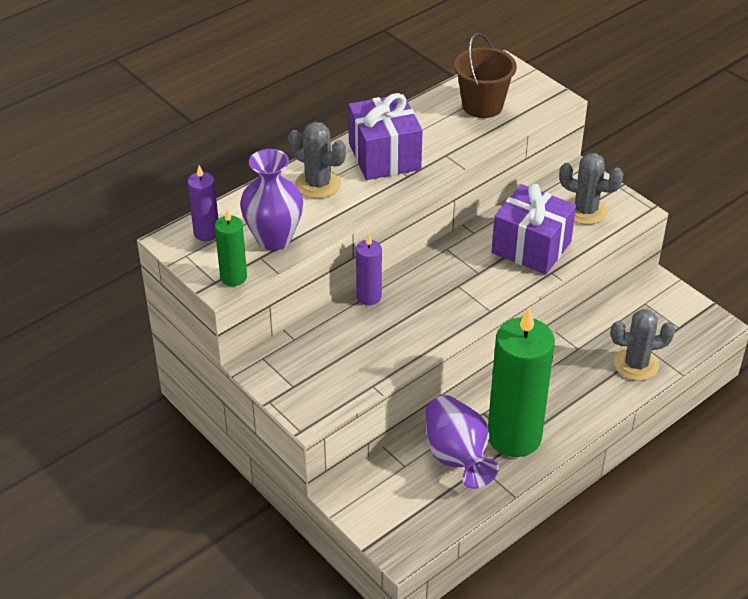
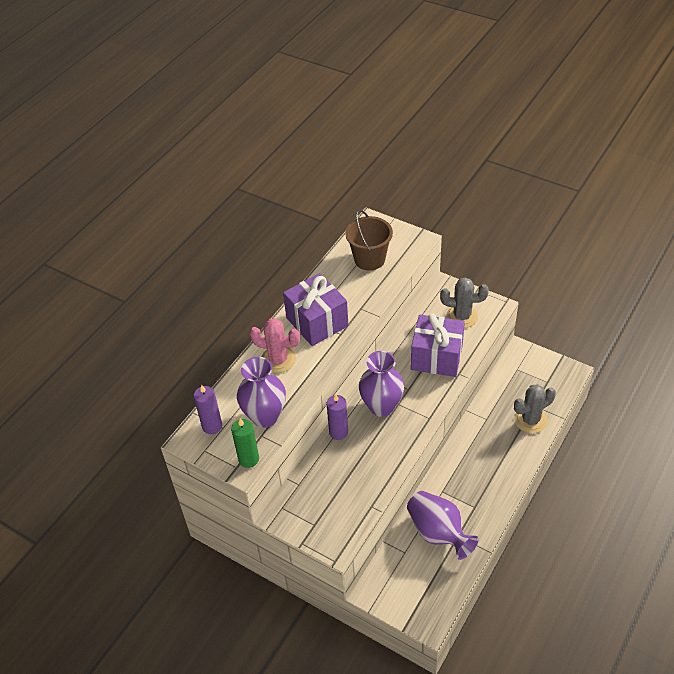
camera: 15 degrees left, 5 degrees up
(318, 184) = (278, 359): grey cactus -> pink cactus
(435, 283) = (381, 406): none -> purple vase
(514, 437) = (471, 504): green candle -> none

